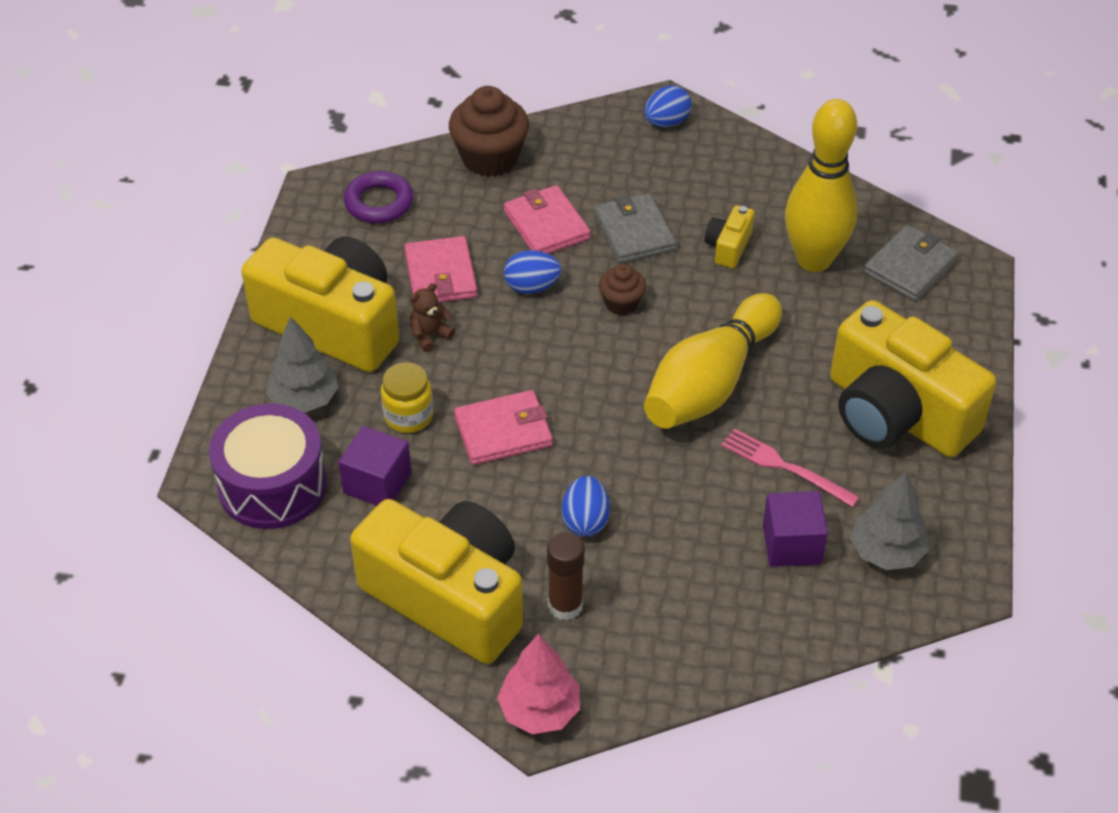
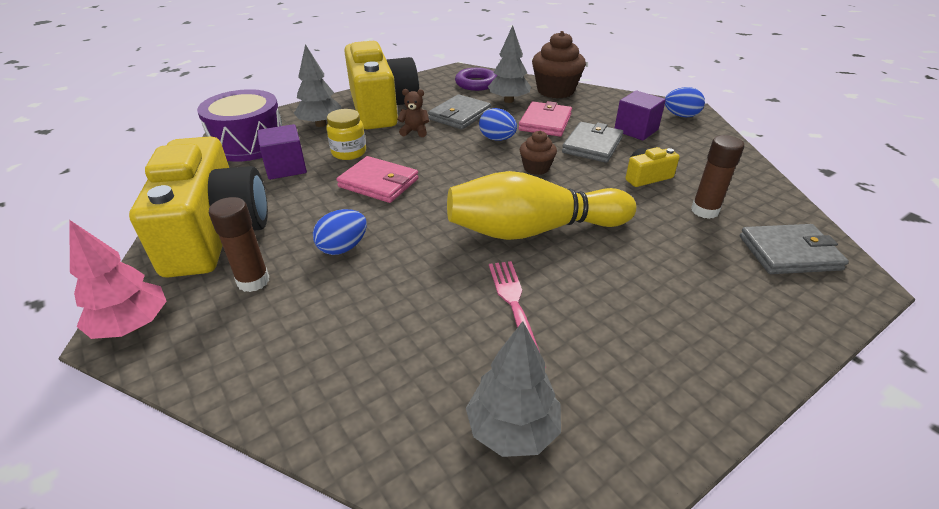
camera: 45 degrees right, 10 degrees down
(441, 275) = (460, 115): pink wallet -> grey wallet
(460, 212) = (508, 100): none -> grey tree
(792, 544) = (444, 360): purple cube -> purple cube (636, 130)
(814, 260) = (704, 211): yellow bowling pin -> brown glue stick
(896, 413) = (659, 333): yellow camera -> none

